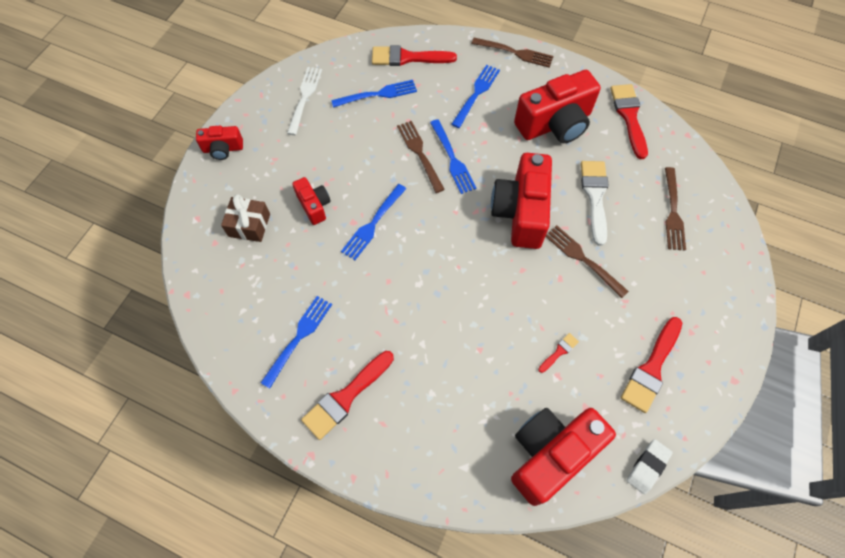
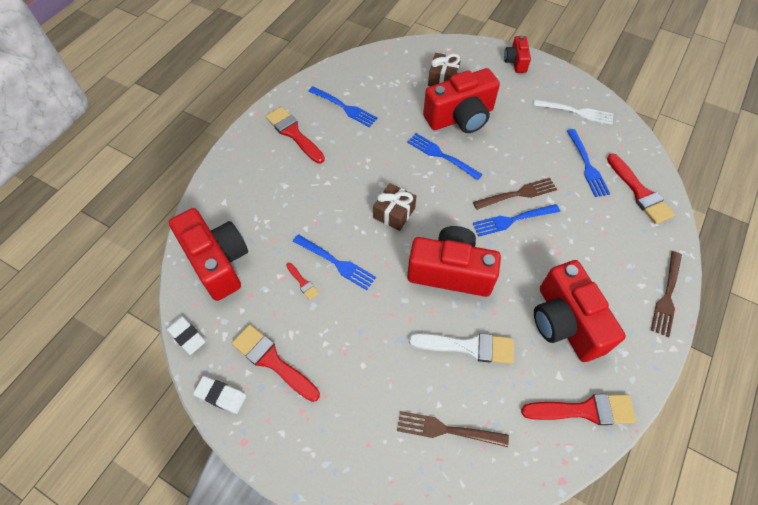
camera: 95 degrees right, 5 degrees down
(314, 205) = (460, 117): red camera -> red camera, size x1.95
(408, 58) = (640, 192): red brush -> red brush turned 150 degrees clockwise
(457, 267) = (394, 213): none -> brown gift
(476, 94) = (599, 249): blue fork -> blue fork (336, 263)
(583, 259) = (394, 320): brown fork -> none
(699, 413) = (221, 395): none -> white eraser

